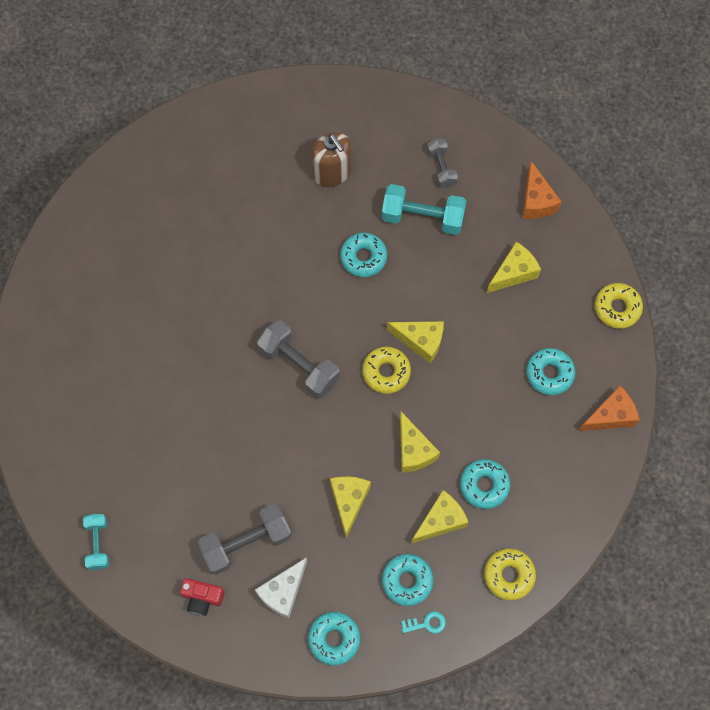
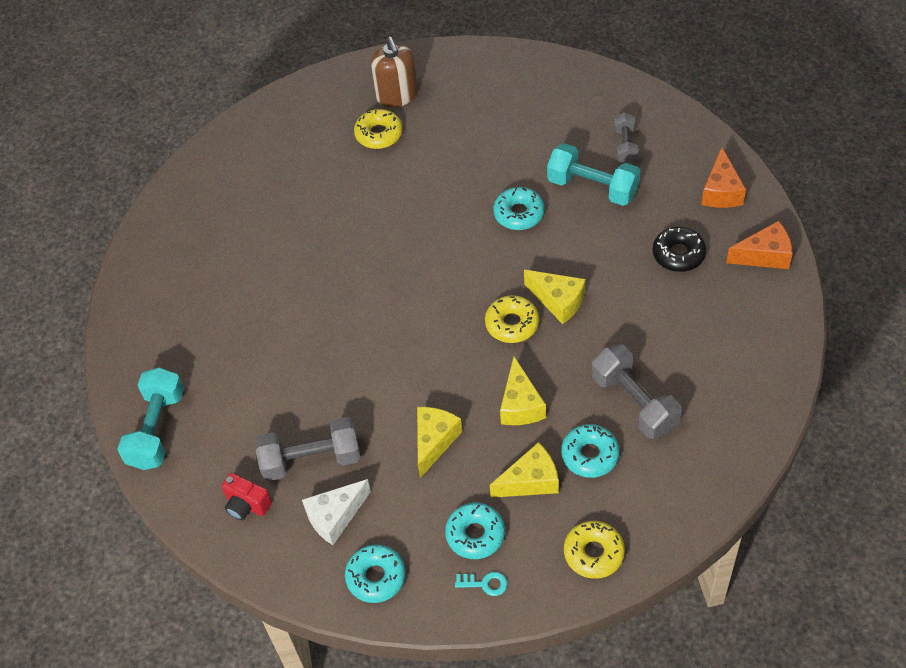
camera: 20 degrees right, 15 degrees down
(98, 543) = (157, 429): turquoise dumbbell -> turquoise dumbbell, size x1.67
(299, 365) = (420, 301): grey dumbbell -> grey dumbbell (634, 402)
(332, 172) = (509, 133): brown soap dispenser -> brown soap dispenser (397, 95)
(513, 273) = (678, 254): yellow cheese -> black donut
(549, 373) = (694, 358): turquoise donut -> none
(610, 416) = (754, 412): orange cheese -> orange cheese (764, 255)
(617, 308) = (787, 307): yellow donut -> yellow donut (379, 134)

